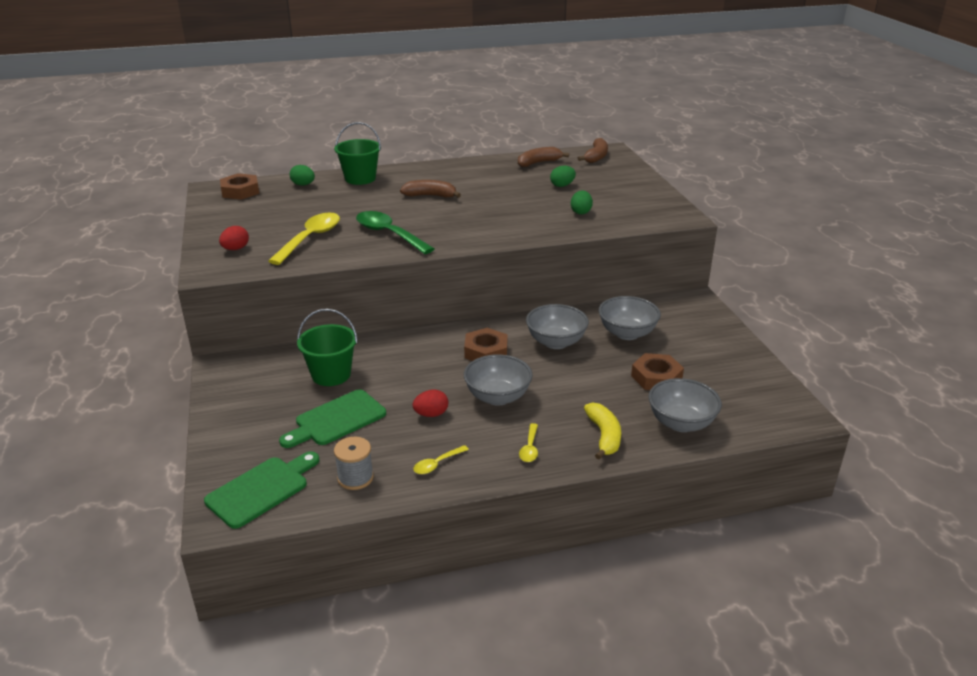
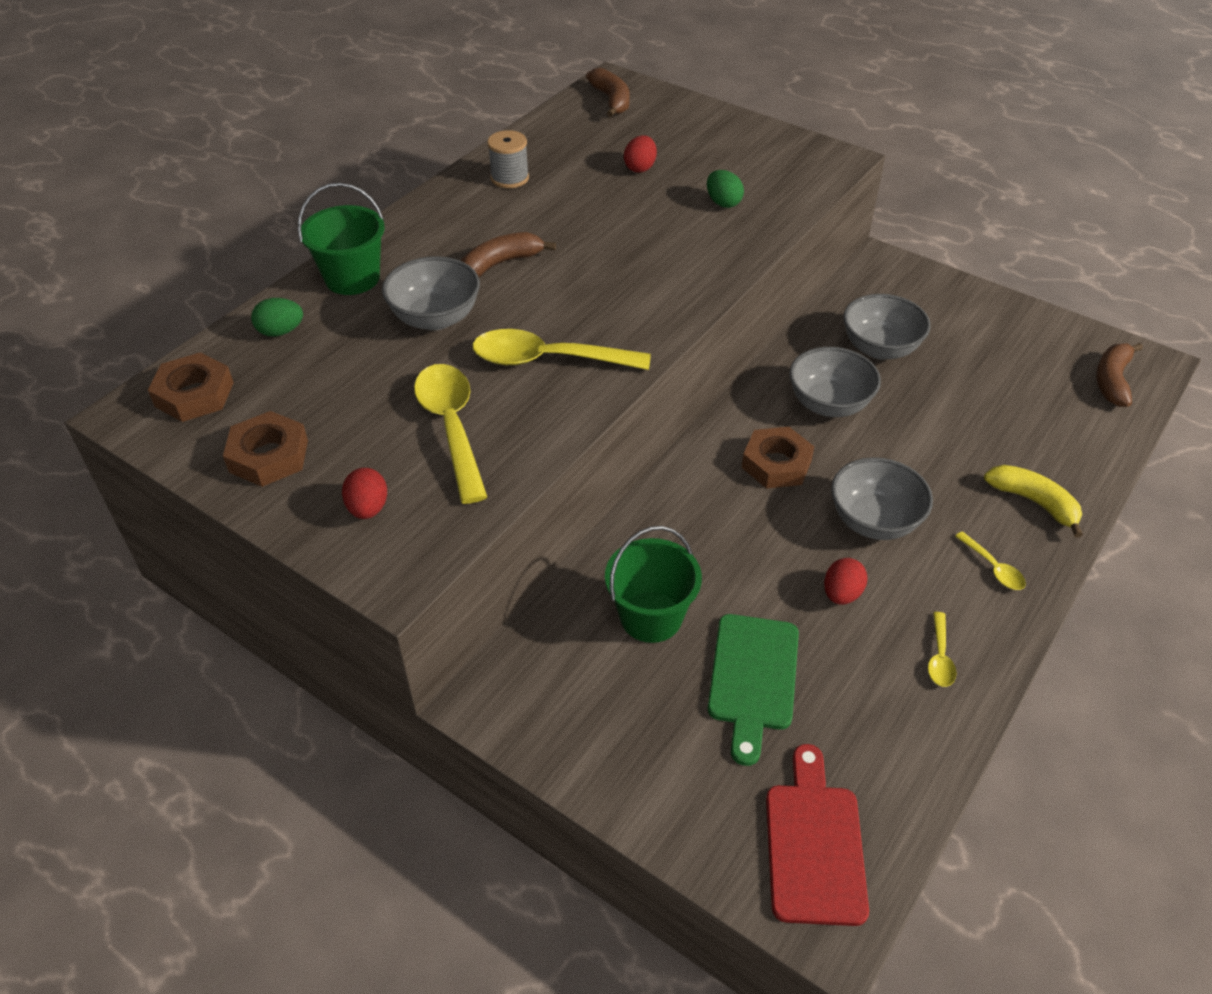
camera: 40 degrees left, 15 degrees up
(261, 489) = (814, 844): green cutting board -> red cutting board
(355, 478) = (888, 742): grey spool -> grey spool (509, 178)
(389, 234) = (548, 360): green spoon -> yellow spoon
(538, 163) = (556, 140): brown banana -> brown banana (1112, 381)
(562, 185) = (640, 168): green egg -> red egg
(656, 377) = (980, 392): brown nut -> brown nut (269, 456)
(681, 423) = (1072, 438): grey bowl -> grey bowl (435, 318)

